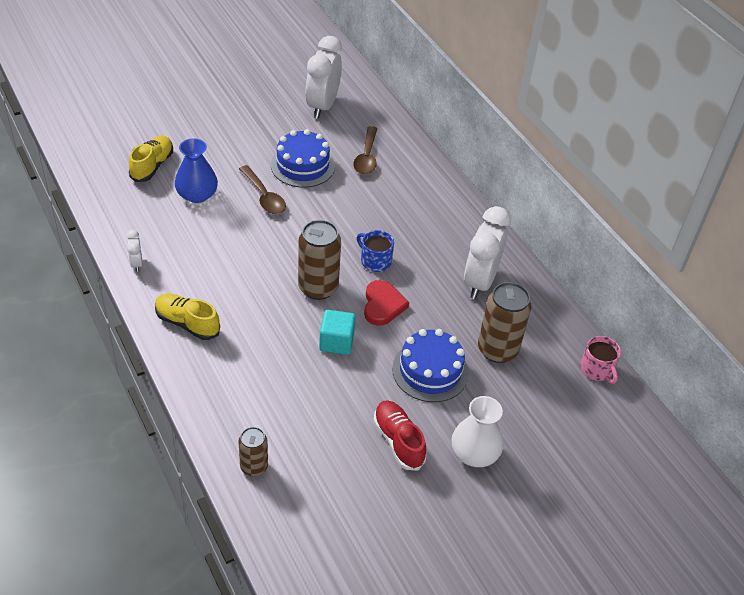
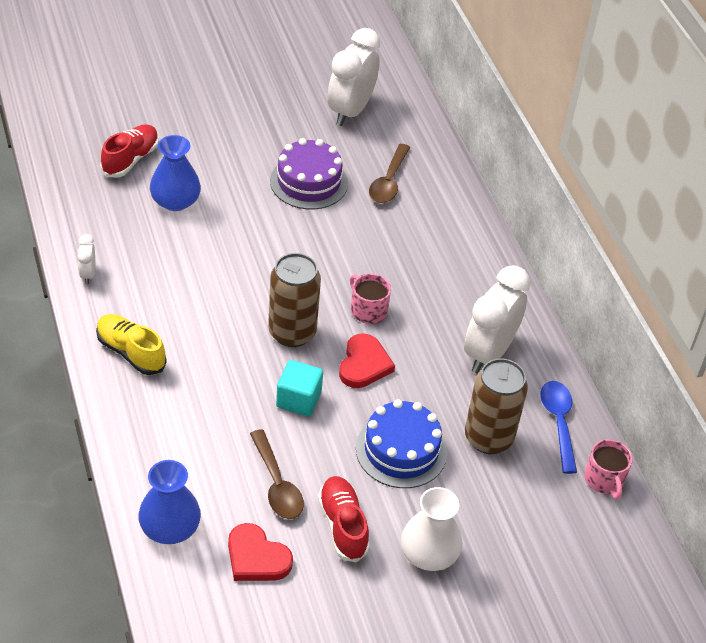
camera: 10 degrees right, 0 degrees up
(152, 166) = (130, 159): yellow shoe -> red shoe
(254, 467) = (170, 528): brown can -> blue vase
(264, 196) = (254, 214): brown spoon -> brown spoon (277, 484)
(302, 165) = (309, 182): blue cake -> purple cake
(333, 480) = (256, 557): none -> red heart
(375, 261) = (368, 310): blue mug -> pink mug
(549, 329) = (558, 423): none -> blue spoon

